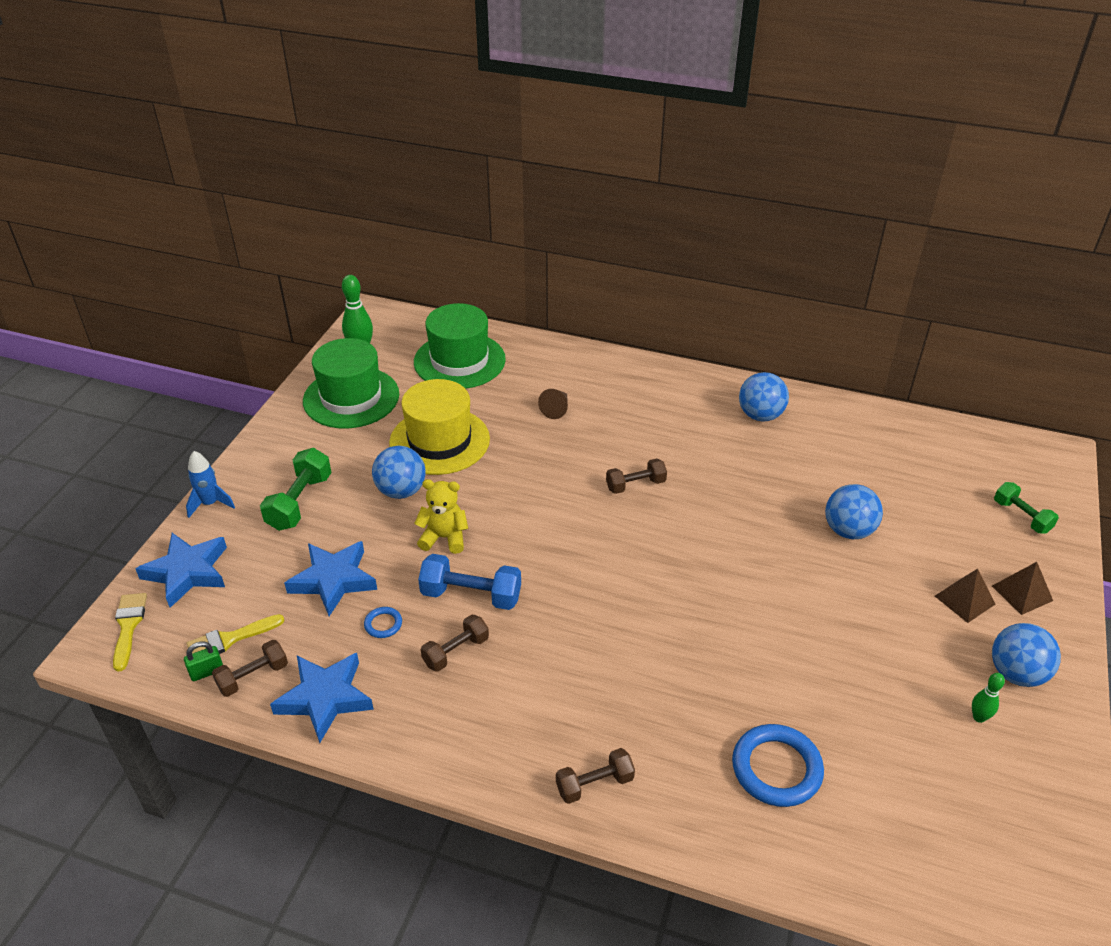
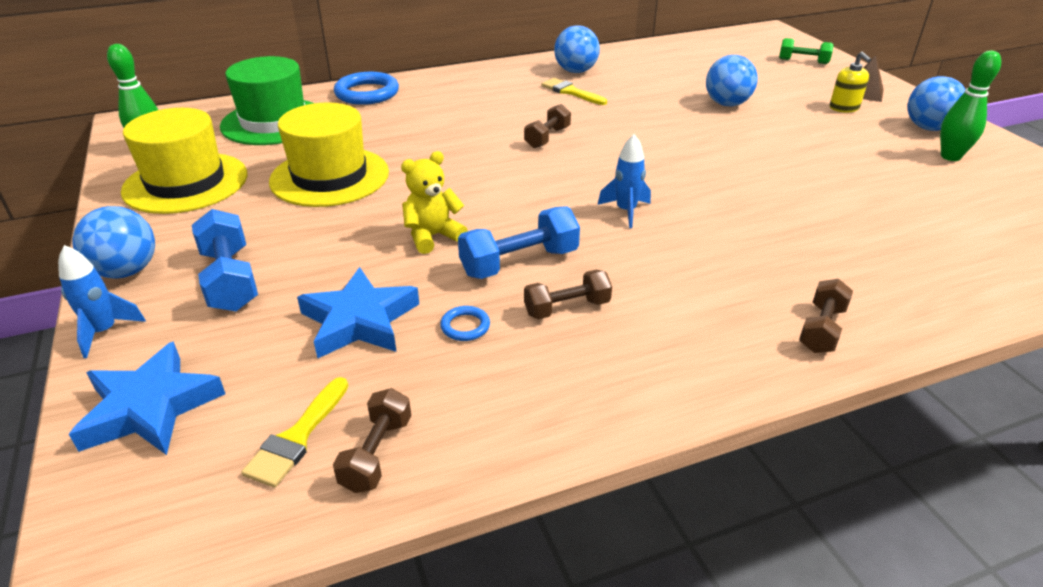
camera: 40 degrees left, 5 degrees down
(128, 626) = (121, 509): yellow brush -> yellow brush (571, 92)
(207, 672) = (307, 486): green padlock -> none
(300, 502) = (230, 280): green dumbbell -> blue dumbbell
(325, 698) = (491, 420): blue star -> none
(351, 397) = (186, 183): green hat -> yellow hat
(401, 491) = (339, 224): blue ball -> blue ball (126, 271)
(456, 651) = (567, 308): brown dumbbell -> brown dumbbell turned 60 degrees clockwise
(556, 409) = (412, 120): brown cone -> none
(599, 596) = (626, 211): none -> blue rocket
(776, 768) = (907, 244): blue ring -> blue ring (367, 93)
(964, 600) = (844, 108): brown pyramid -> yellow soap dispenser
(979, 717) = (950, 156): green bowling pin -> green bowling pin, size x1.75

